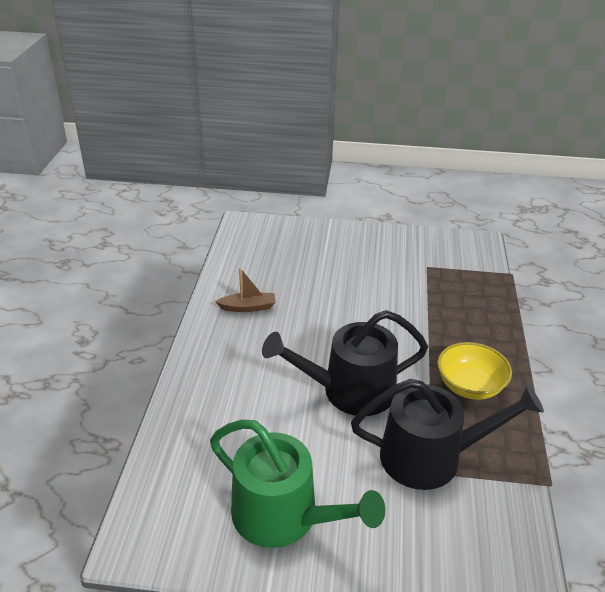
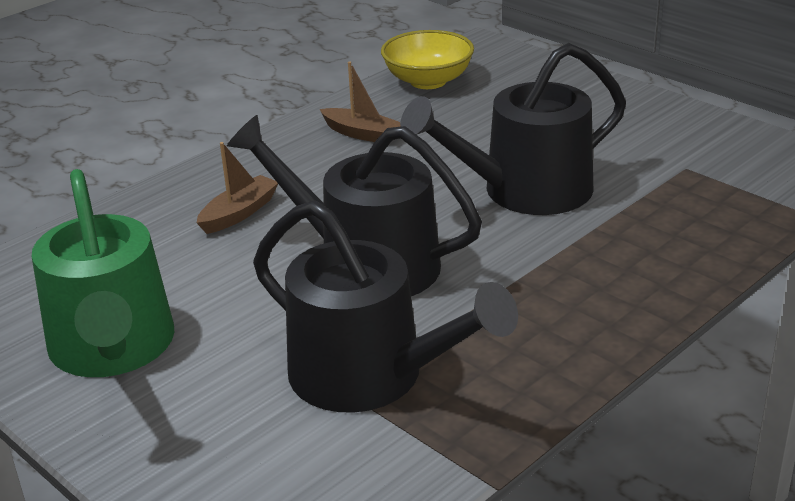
camera: 40 degrees right, 5 degrees down
(243, 391) = (239, 213): none -> brown boat
(373, 310) = (525, 191): none -> black watering can
(470, 386) = (543, 326): yellow bowl -> yellow bowl (428, 81)

